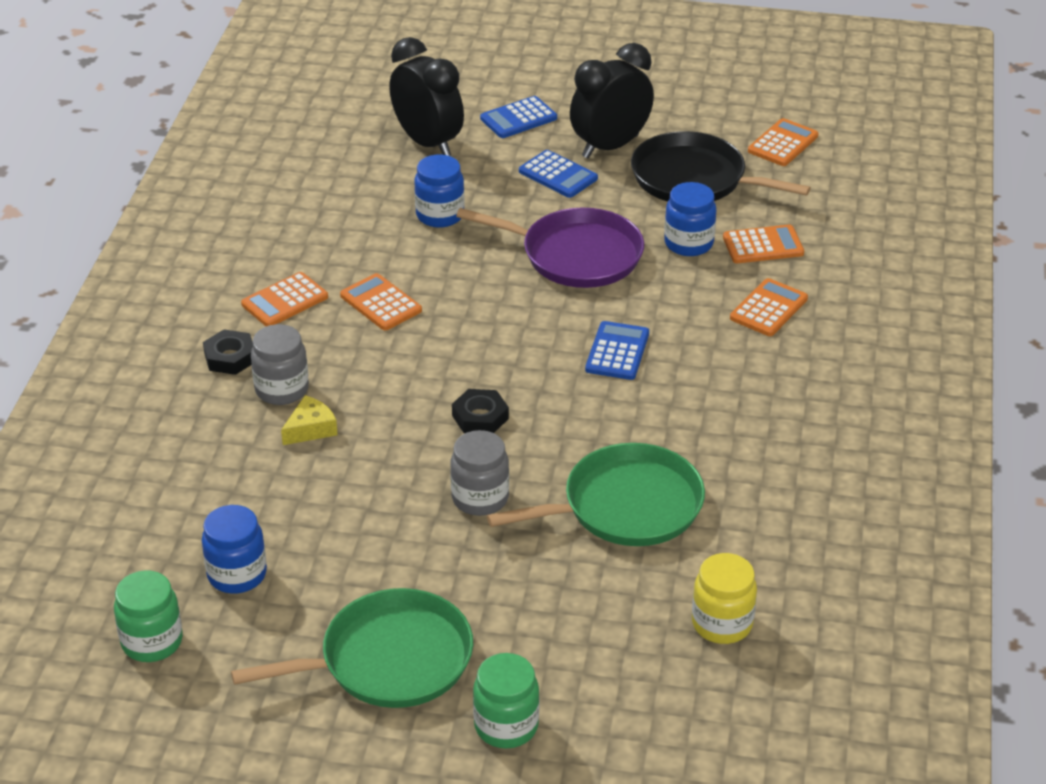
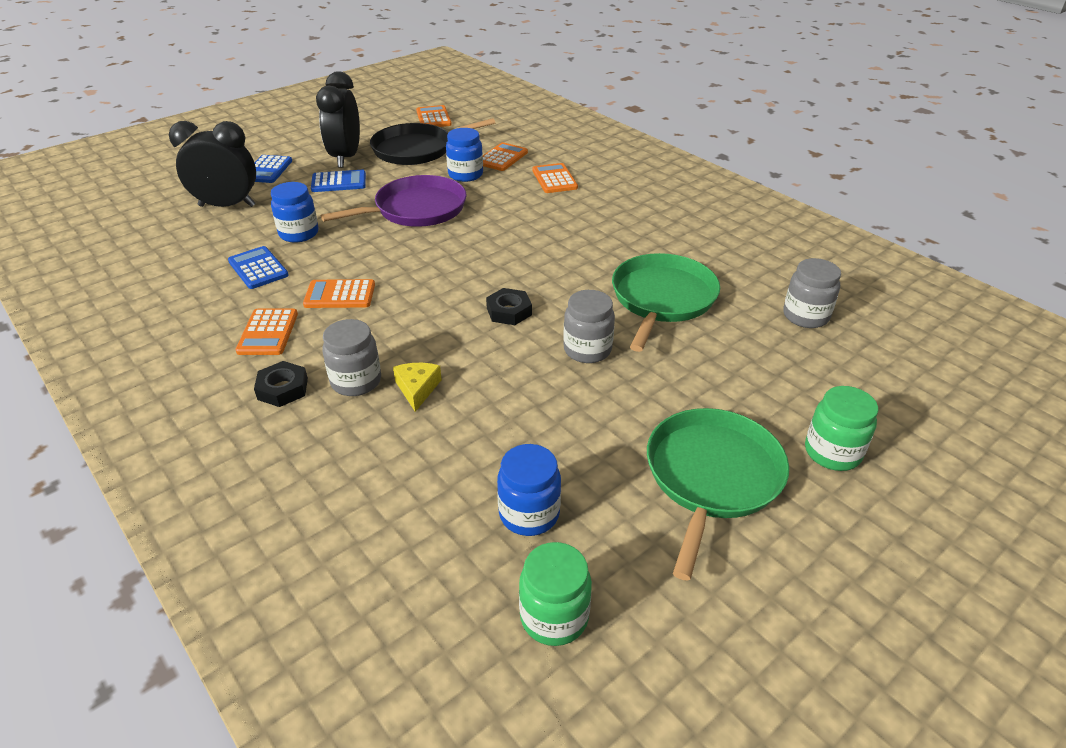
camera: 50 degrees left, 0 degrees up
(617, 352) = (520, 236): blue calculator -> blue calculator (258, 268)
(722, 624) = (805, 316): yellow jar -> grey jar

